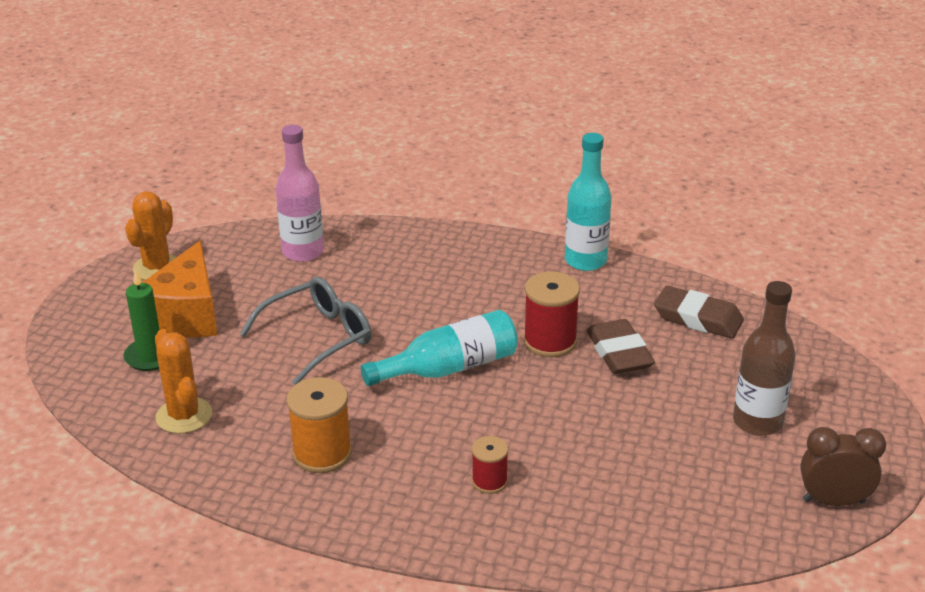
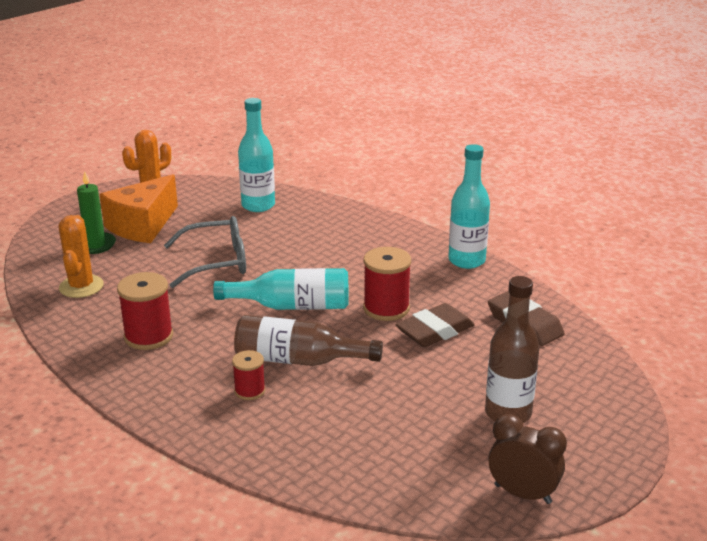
camera: 25 degrees right, 5 degrees down
(303, 252) = (258, 205): pink bottle -> turquoise bottle
(322, 453) = (148, 336): orange spool -> red spool
(510, 429) = (298, 360): none -> brown bottle
(619, 353) = (435, 331): brown eraser -> brown eraser turned 45 degrees clockwise

